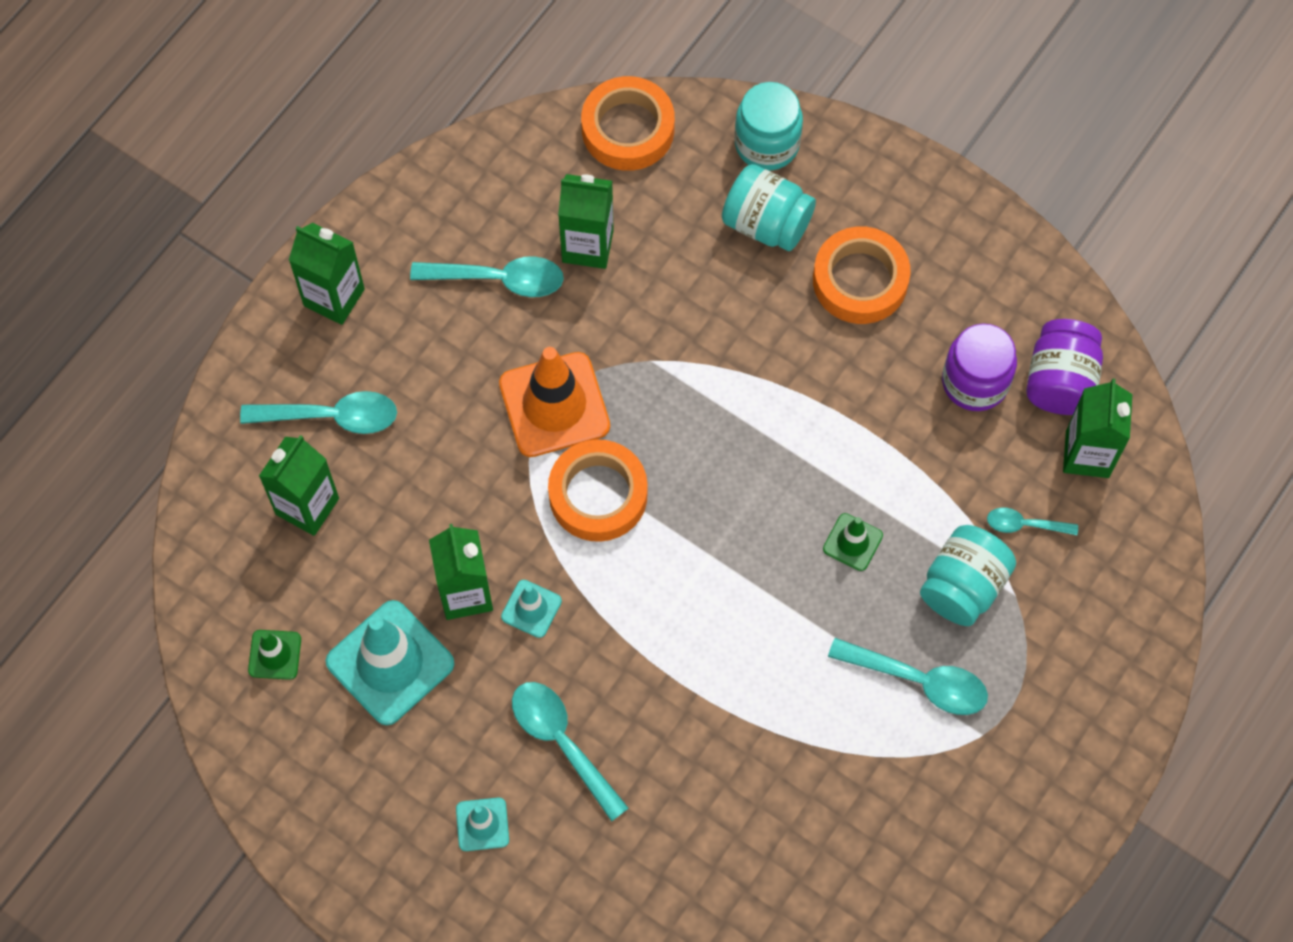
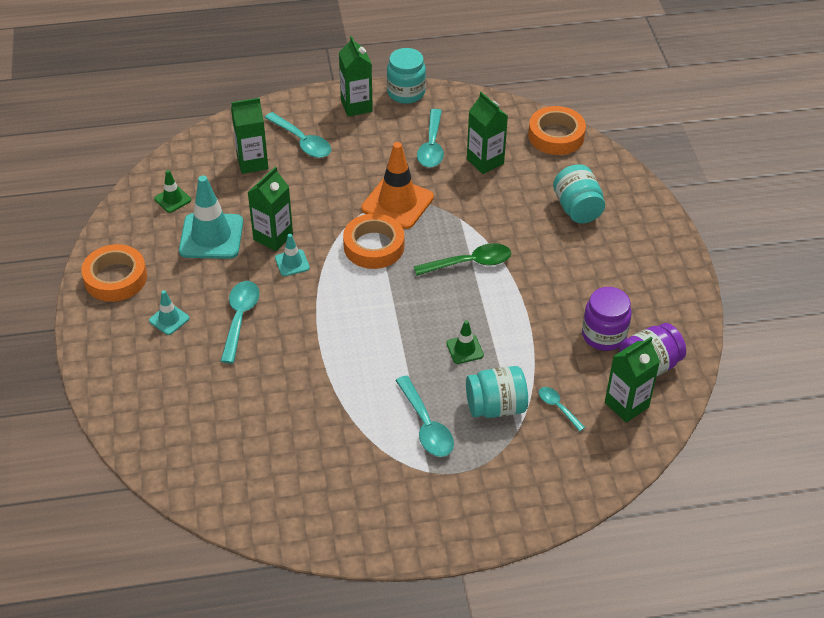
camera: 45 degrees right, 20 degrees down
(499, 279) = (431, 146): turquoise spoon -> turquoise spoon turned 45 degrees clockwise
(732, 416) = (470, 263): none -> green spoon
(766, 144) = (614, 182): turquoise jar -> turquoise jar (406, 93)
(860, 280) = (595, 258): orange tape -> orange tape (115, 278)

